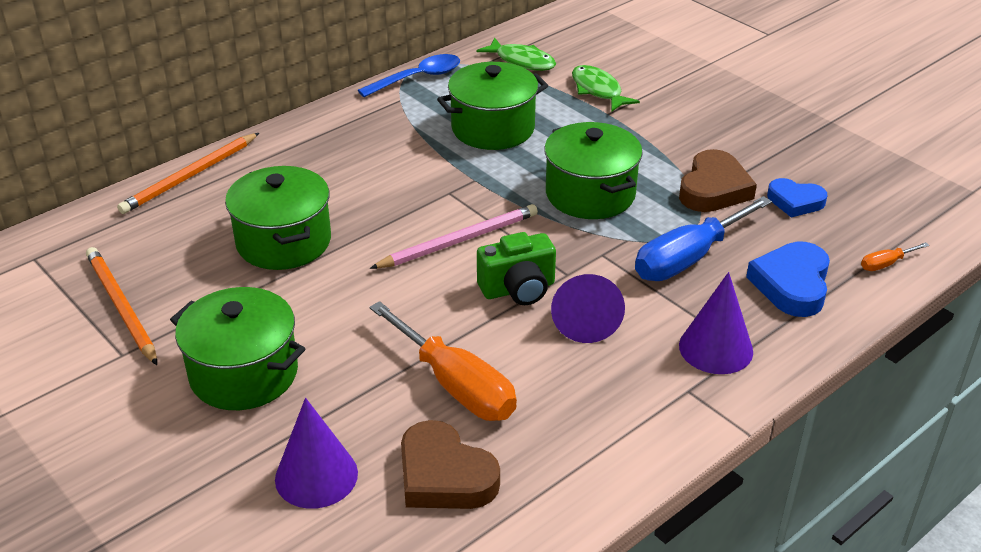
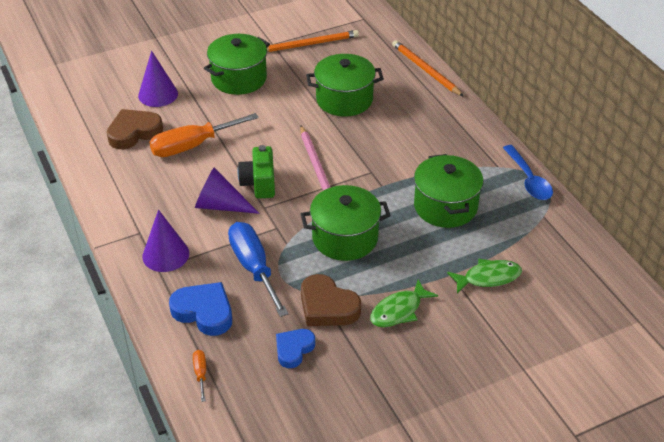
camera: 105 degrees right, 5 degrees up
(522, 61) = (546, 242): green fish -> green fish (399, 310)

